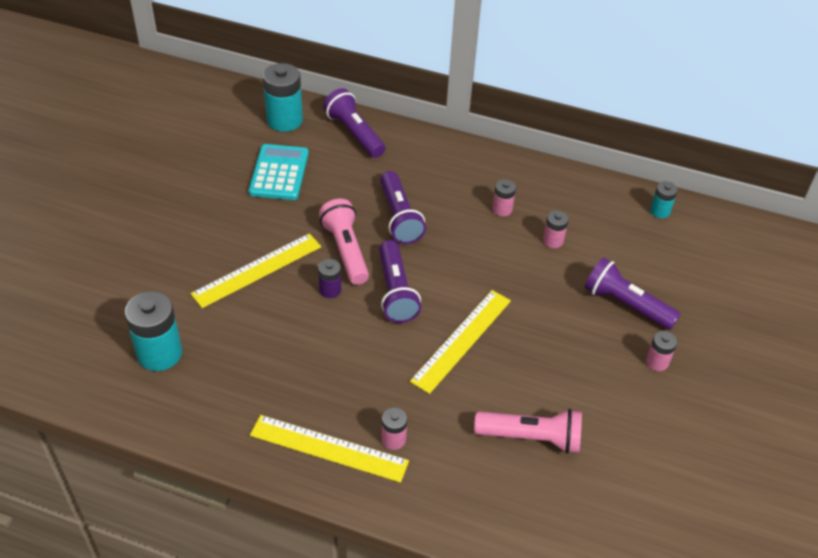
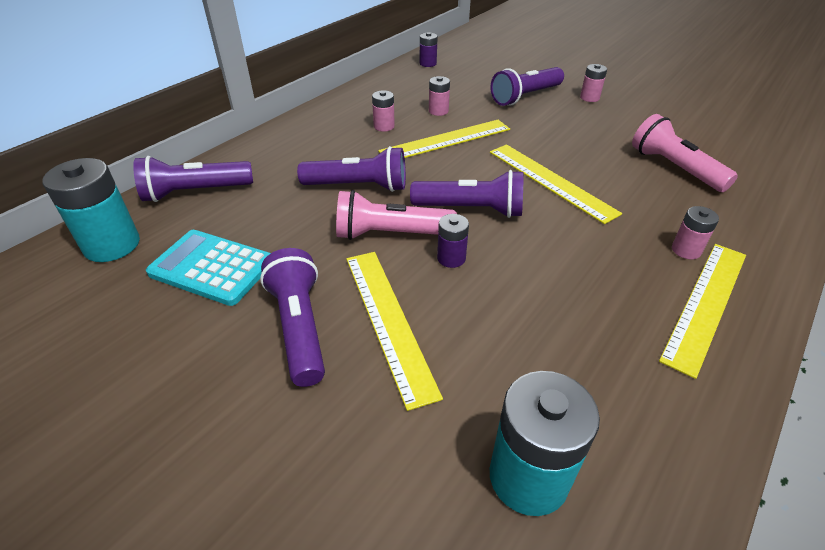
camera: 70 degrees left, 5 degrees down
(240, 230) = (299, 327): none -> purple flashlight
(499, 256) = (445, 140): none -> yellow ruler
(531, 438) = (674, 168): pink flashlight -> pink flashlight turned 60 degrees counterclockwise
(660, 211) = (428, 63): turquoise battery -> purple battery

